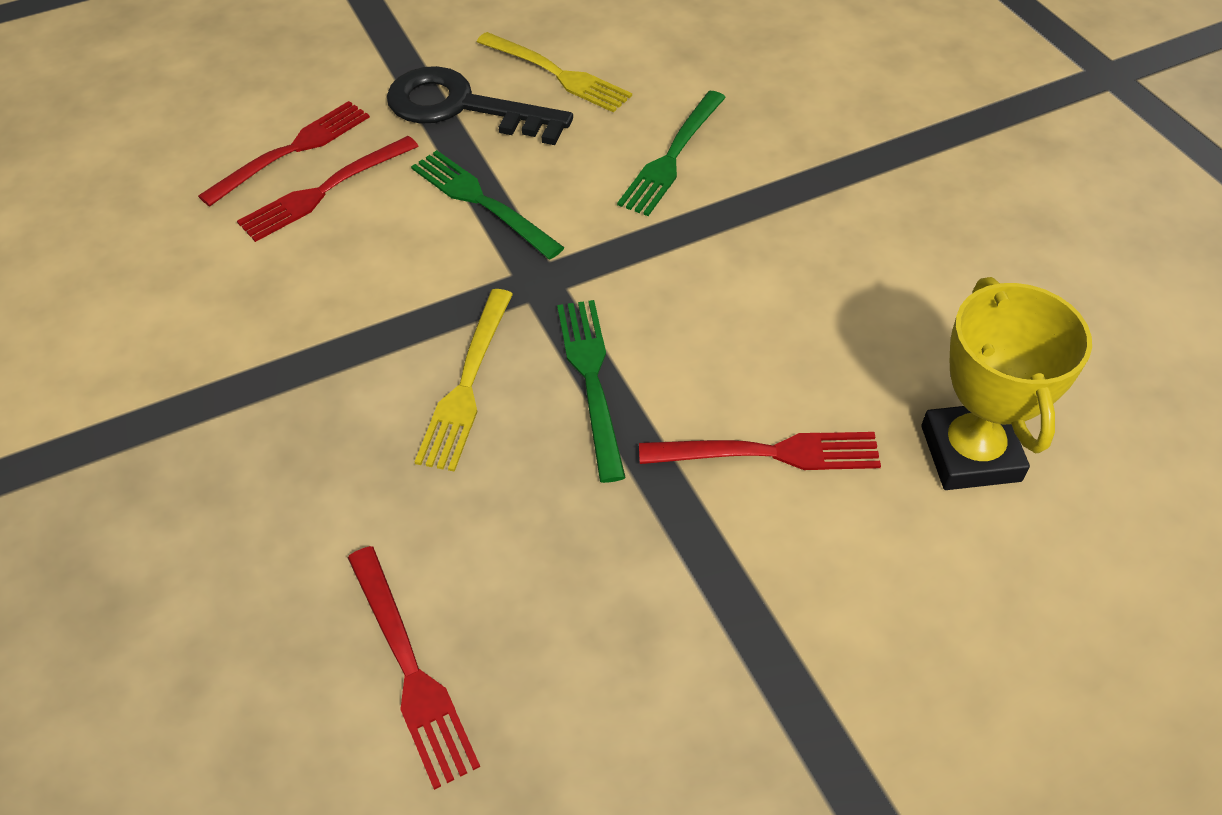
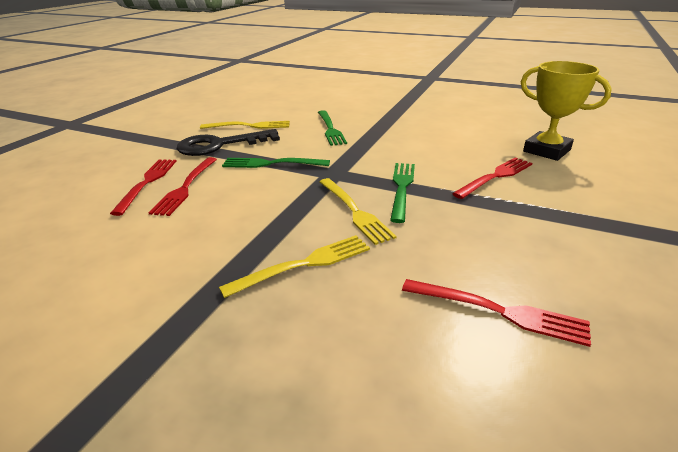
camera: 40 degrees left, 20 degrees down
(304, 437) = (304, 264): none -> yellow fork
(591, 379) = (401, 188): green fork -> green fork turned 60 degrees clockwise

